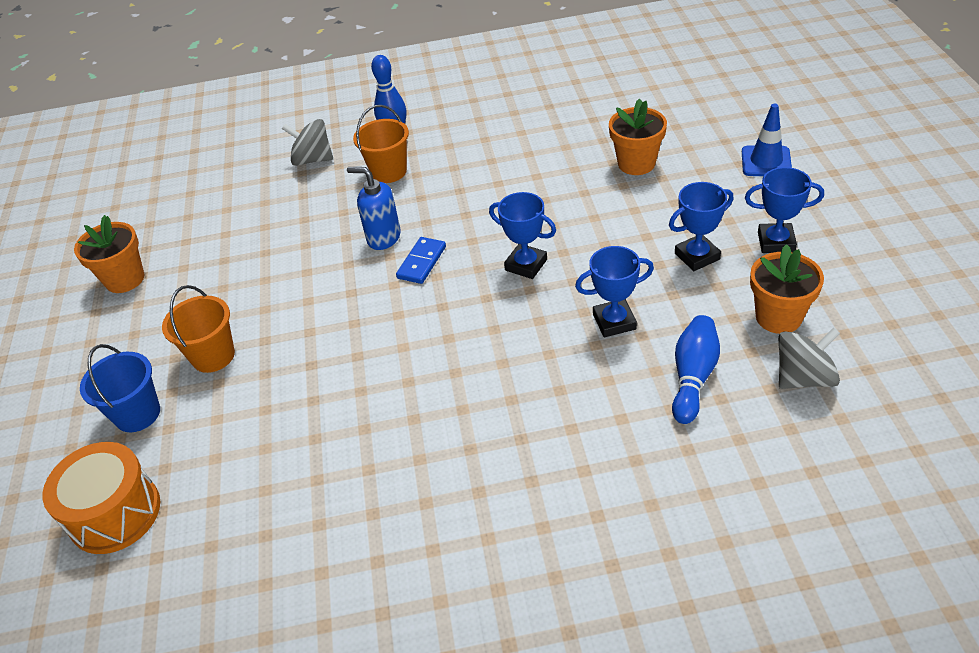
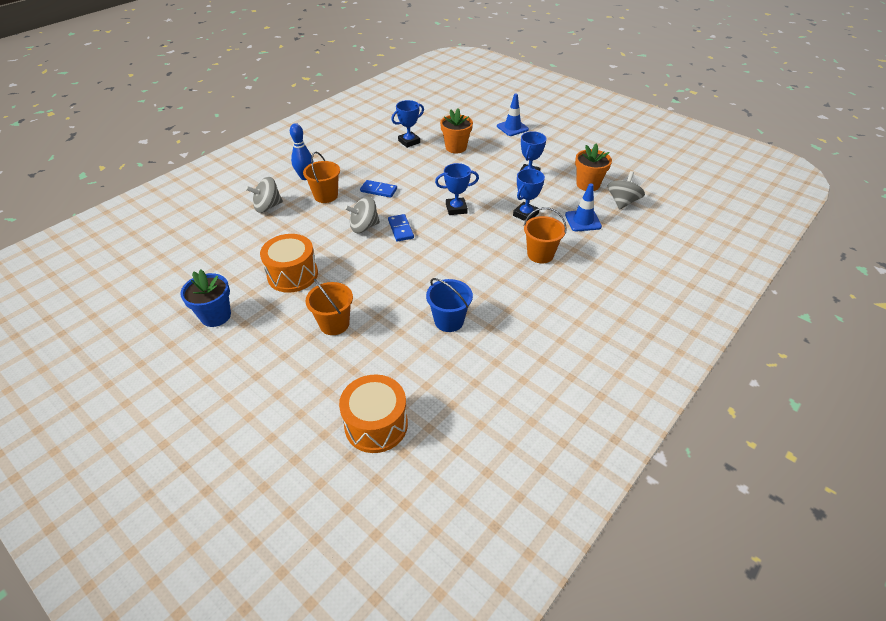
camera: 45 degrees left, 0 degrees up
(125, 279) = (216, 316): orange flower pot -> blue flower pot
(137, 414) = (323, 374): blue bucket -> blue bucket (449, 321)
(242, 266) = (292, 275): none -> orange drum
(383, 238) = (364, 227): blue soap dispenser -> grey spinning top
(458, 190) = (378, 190): none -> blue domino
(560, 398) = (540, 254): none -> orange bucket
(693, 377) = (583, 221): blue bowling pin -> blue traffic cone
(776, 242) = (553, 157): blue trophy -> blue trophy (409, 142)

